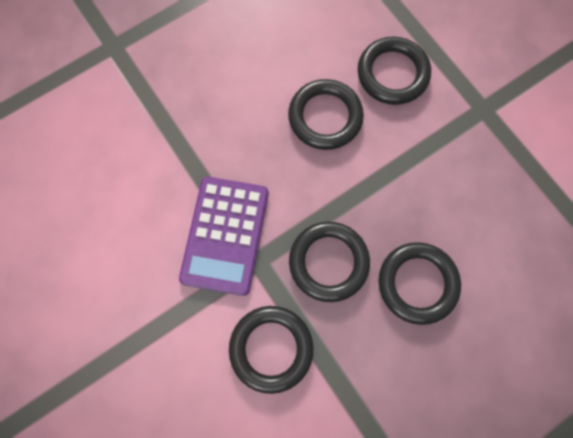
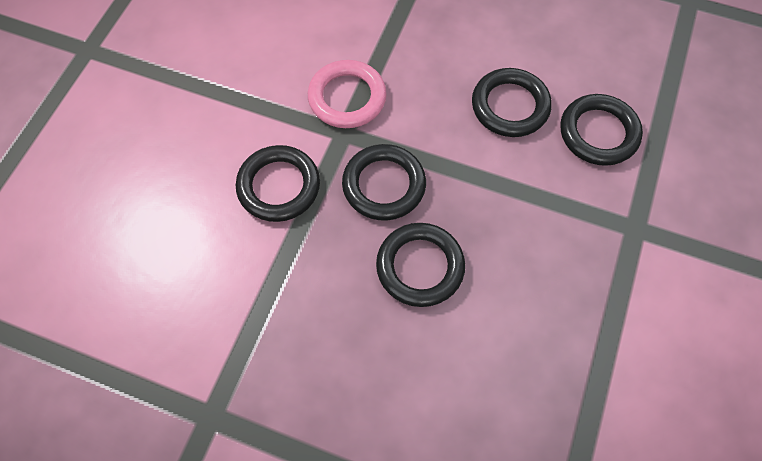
camera: 55 degrees right, 10 degrees down
(225, 235) = (347, 98): purple calculator -> pink ring

